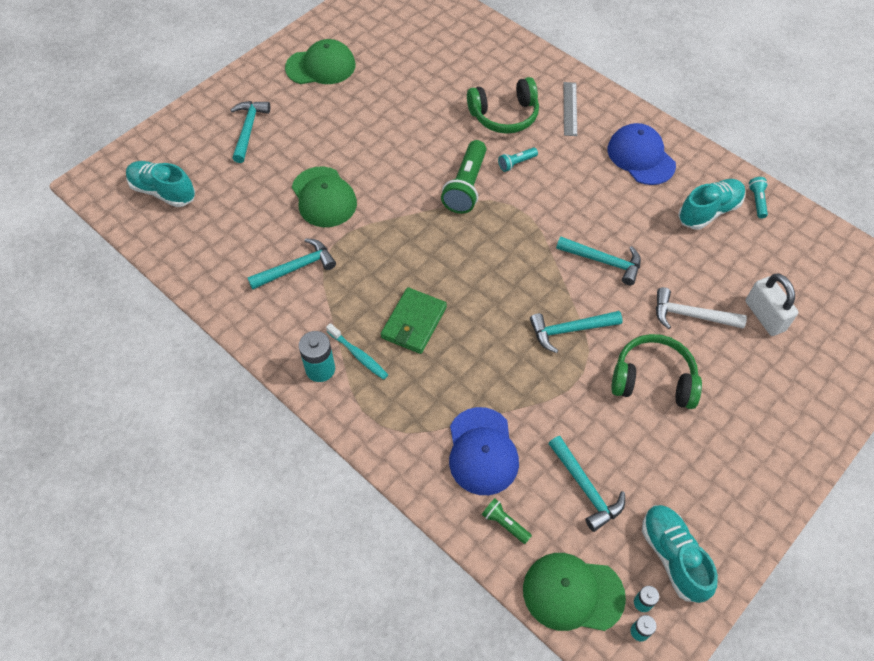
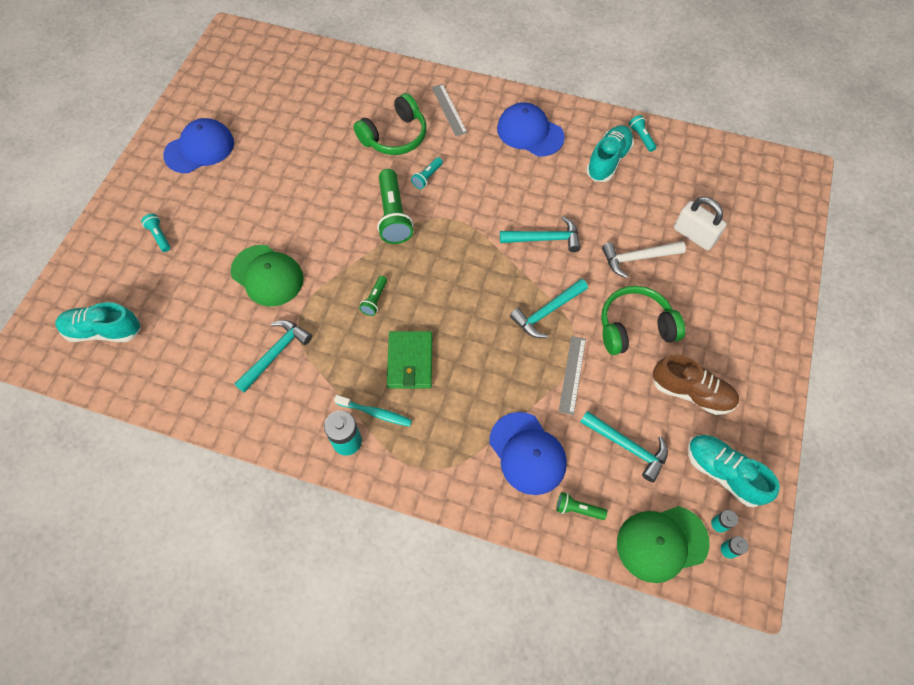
camera: 25 degrees left, 5 degrees up
(248, 129) = (159, 236): turquoise hammer -> turquoise flashlight
(321, 66) = (199, 148): green cap -> blue cap
(410, 255) = (375, 300): none -> green flashlight
(565, 398) = (572, 374): none -> grey ruler
(680, 465) = (691, 392): none -> brown shoe

